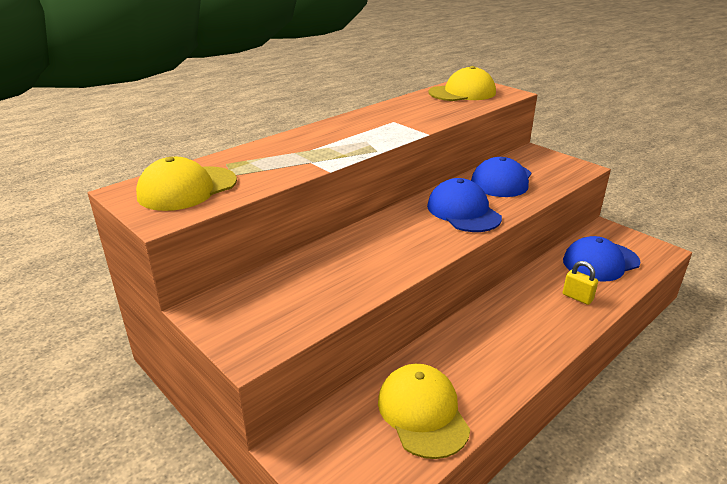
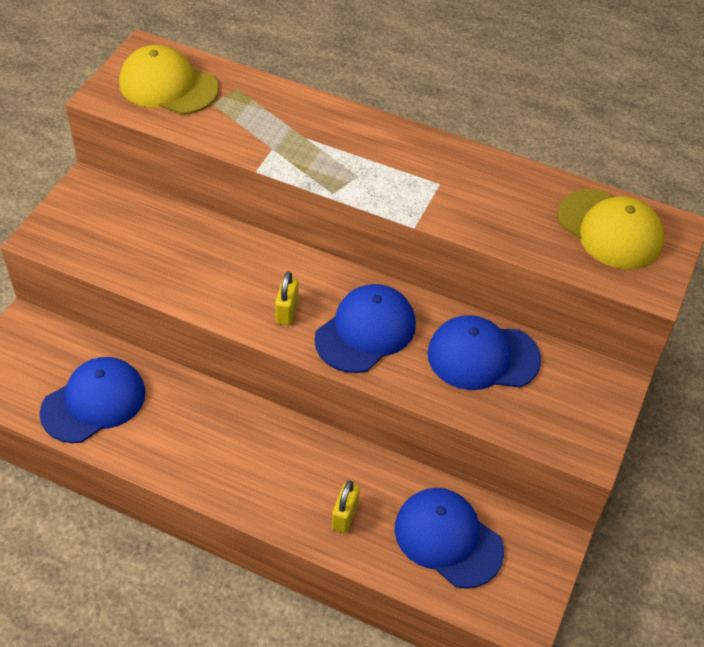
camera: 65 degrees right, 20 degrees up
(422, 413) = (94, 402): yellow cap -> blue cap
(429, 237) = (287, 311): none -> yellow padlock

